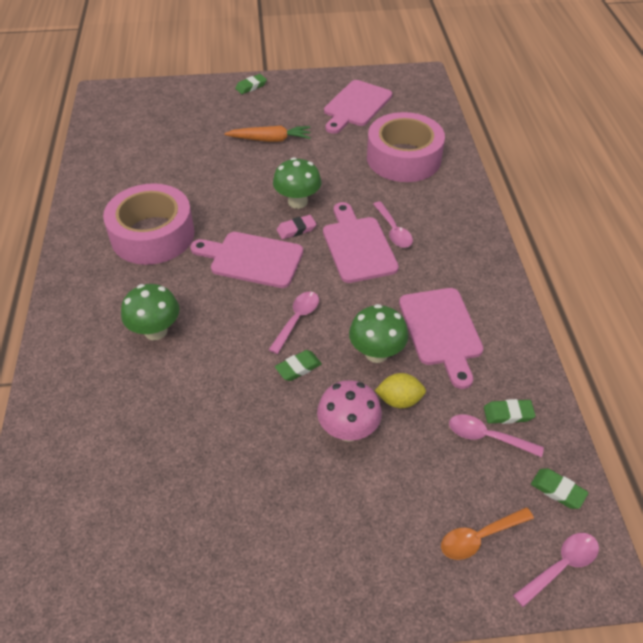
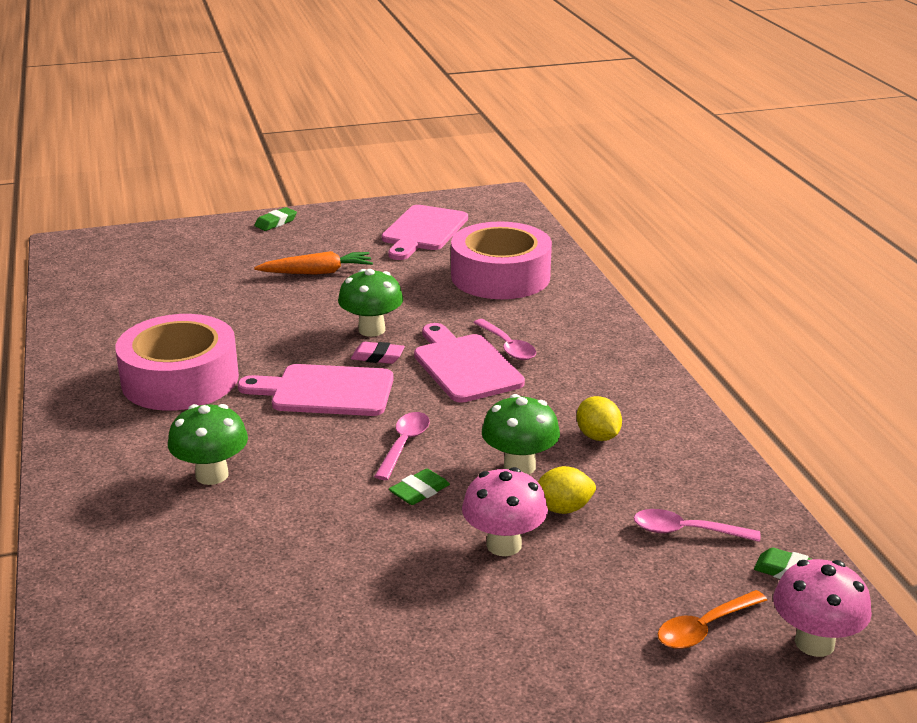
camera: 10 degrees left, 20 degrees down
(296, 229) = (377, 357): pink eraser -> pink eraser turned 45 degrees clockwise
(441, 331) = (598, 436): pink cutting board -> yellow lemon
(508, 414) = (706, 506): green eraser -> none
(561, 566) = (814, 643): pink spoon -> pink mushroom

